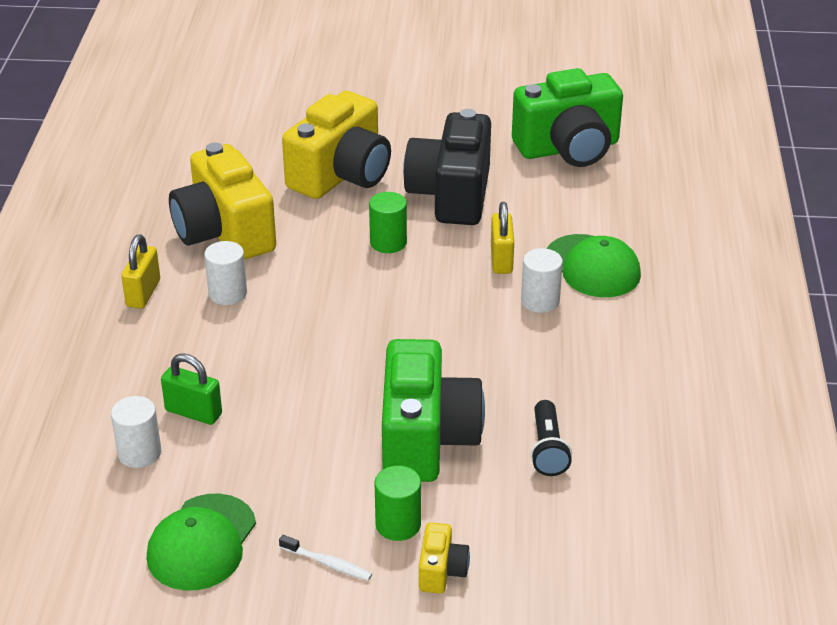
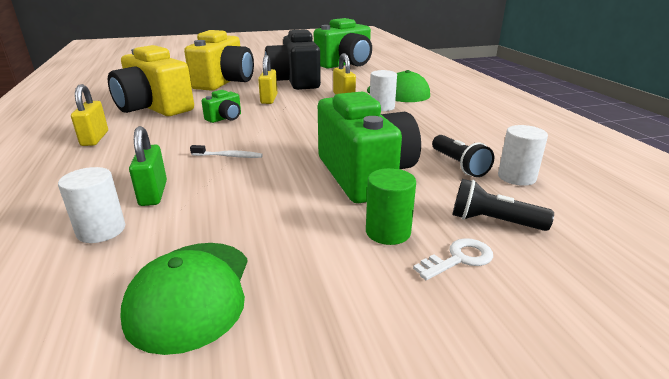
camera: 20 degrees left, 10 degrees down
(193, 412) = (153, 193): green padlock -> green padlock turned 75 degrees clockwise
(228, 293) = (165, 130): white cylinder -> white cylinder (516, 177)
(310, 281) = (225, 118): none -> green camera
(328, 563) = (343, 279): white toothbrush -> white toothbrush (229, 156)
(388, 242) = (269, 99): green cylinder -> yellow padlock
(441, 571) = (459, 259): yellow camera -> white key
(511, 540) = (493, 221): none -> black flashlight

